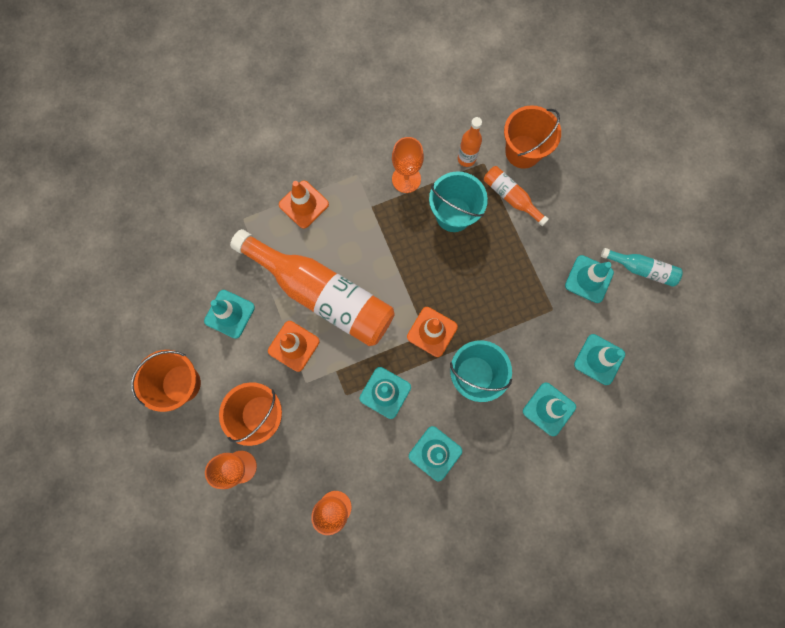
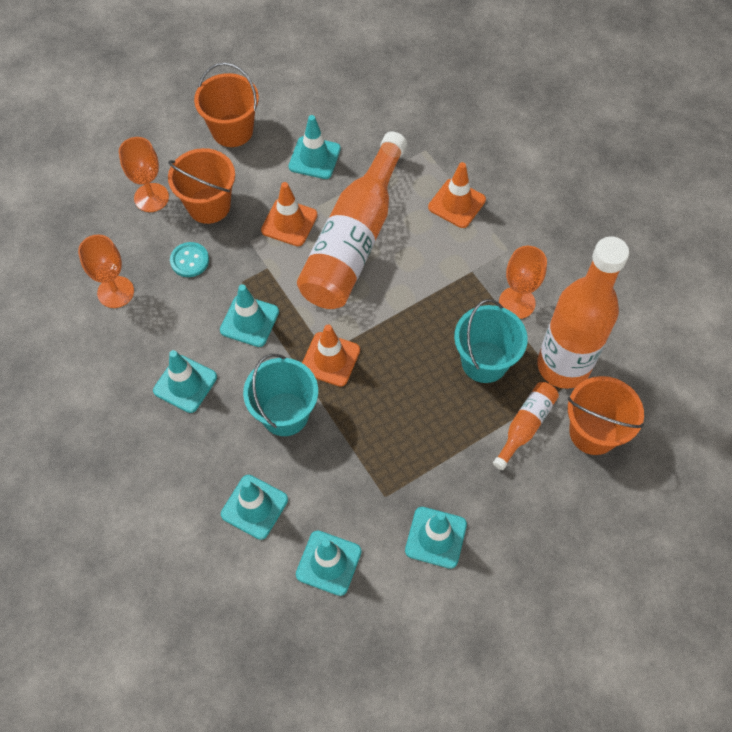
camera: 80 degrees right, 15 degrees down
(315, 438) = (189, 260): none -> turquoise button
(466, 159) = (563, 366): orange bottle -> orange bottle, size x2.22
(641, 269) = (465, 607): turquoise bottle -> none

